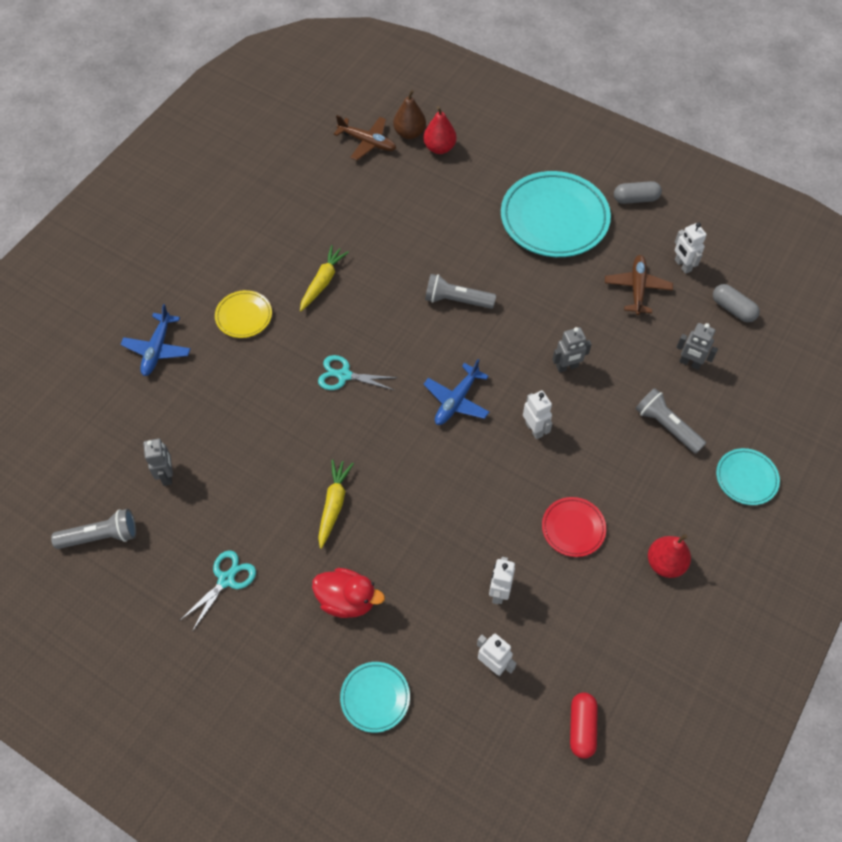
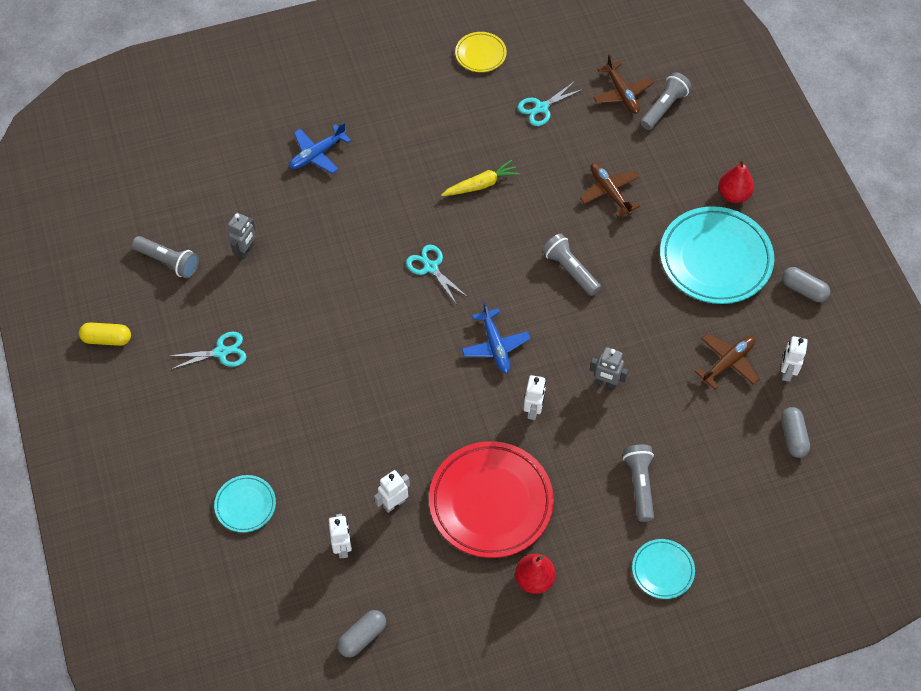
camera: 40 degrees right, 0 degrees up
(103, 650) = (107, 339): none -> yellow capsule
(244, 316) = (399, 171): yellow plate -> yellow plate (480, 54)
(315, 192) = (541, 108): none -> turquoise scissors
(333, 505) = (337, 355): yellow carrot -> none
(347, 600) = (286, 427): red duck -> none
(409, 133) = (664, 107): brown pear -> grey flashlight
(429, 221) = (609, 192): none -> brown plane
(439, 148) = (677, 136): red pear -> red pear (733, 195)
(456, 401) = (495, 346): blue plane -> blue plane turned 90 degrees counterclockwise
(573, 528) = (491, 502): red plate -> red plate, size x2.03
(582, 727) = (362, 637): red capsule -> grey capsule
(690, 363) = (709, 452): grey robot -> none

